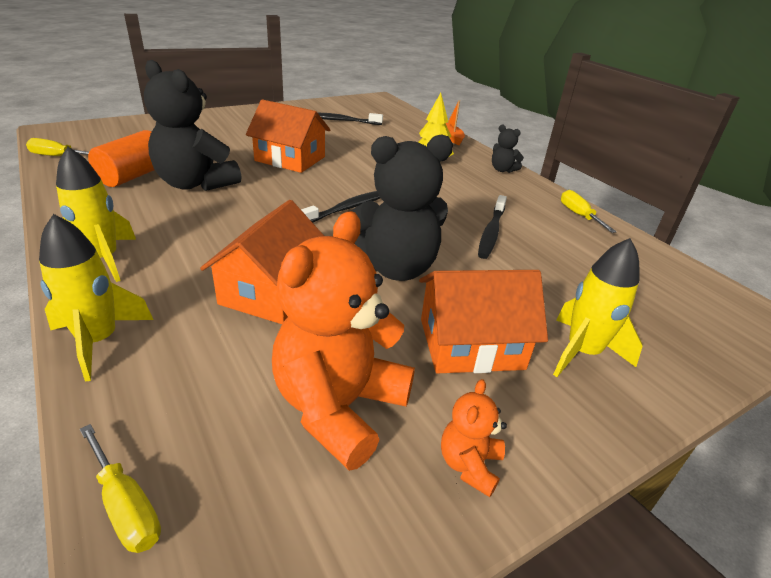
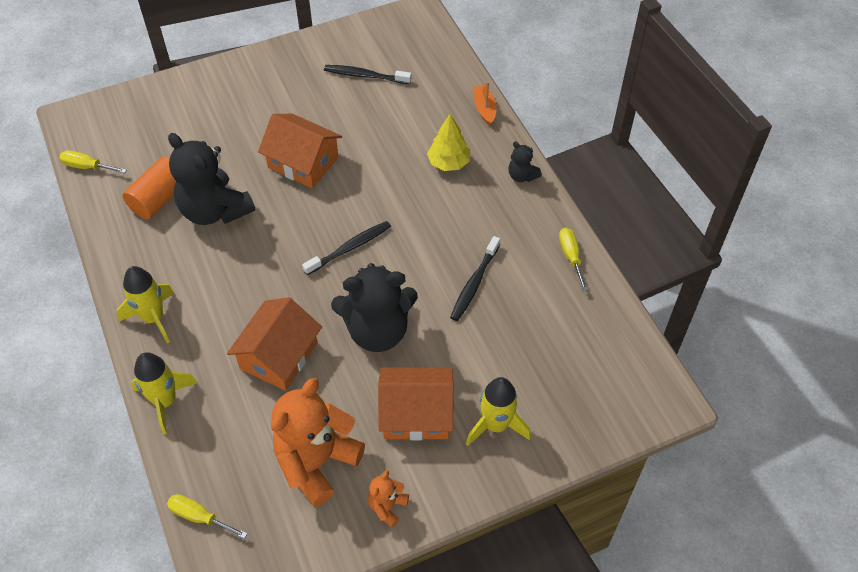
camera: 10 degrees right, 20 degrees up
(126, 506) = (199, 517): yellow screwdriver -> yellow screwdriver turned 150 degrees clockwise

